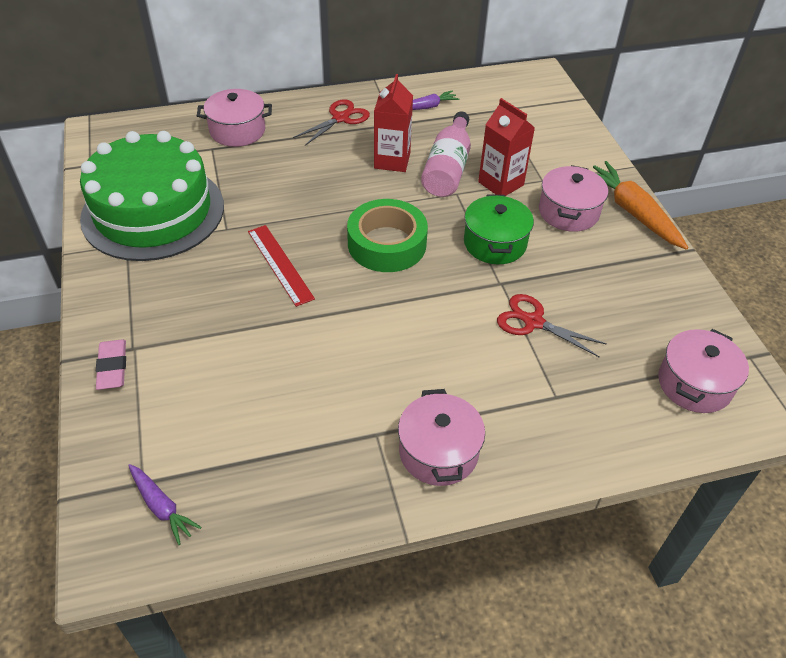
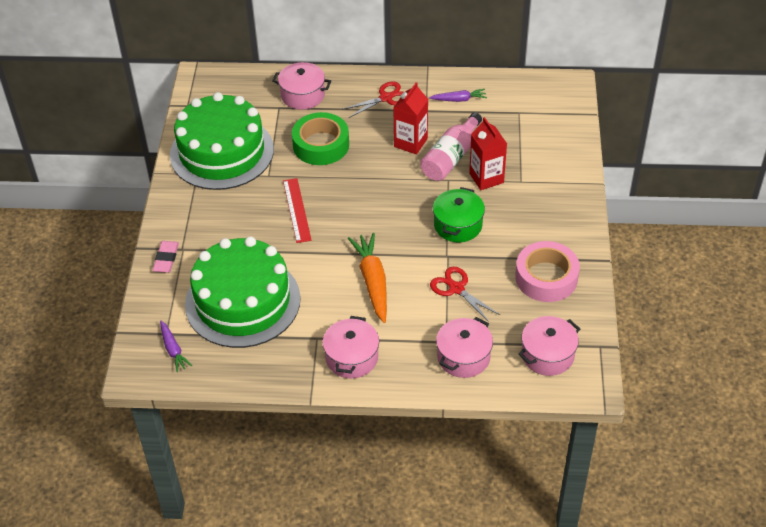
camera: 20 degrees right, 0 degrees up
(247, 404) = (243, 301): none -> green cake
(387, 244) = (378, 210): green tape -> green tape (321, 145)
(568, 212) = (527, 211): pink pot -> pink pot (463, 357)
(633, 212) = (578, 222): orange carrot -> orange carrot (372, 282)
(635, 284) = (546, 277): none -> pink tape

